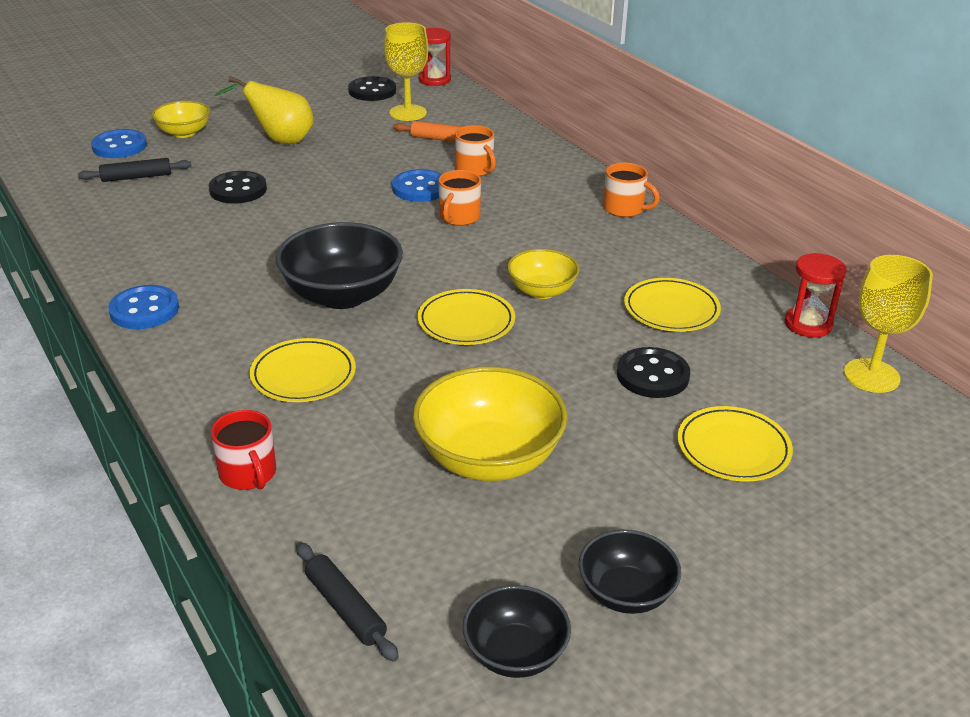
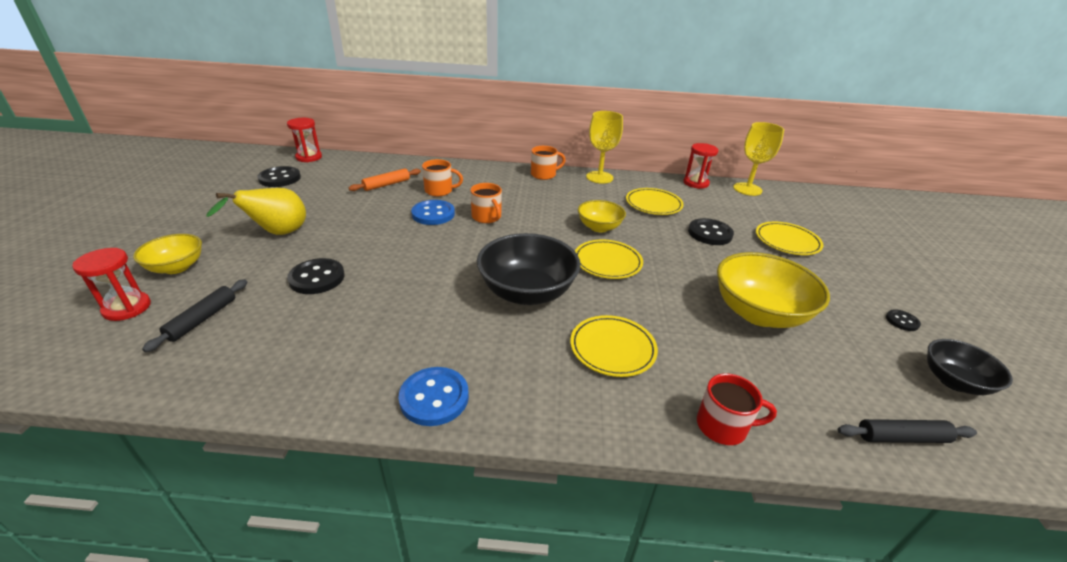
camera: 55 degrees left, 0 degrees up
(119, 146) = (127, 308): blue button -> red hourglass
(408, 113) = (333, 180): yellow goblet -> yellow goblet (599, 177)
(626, 593) = (902, 321): black bowl -> black button

